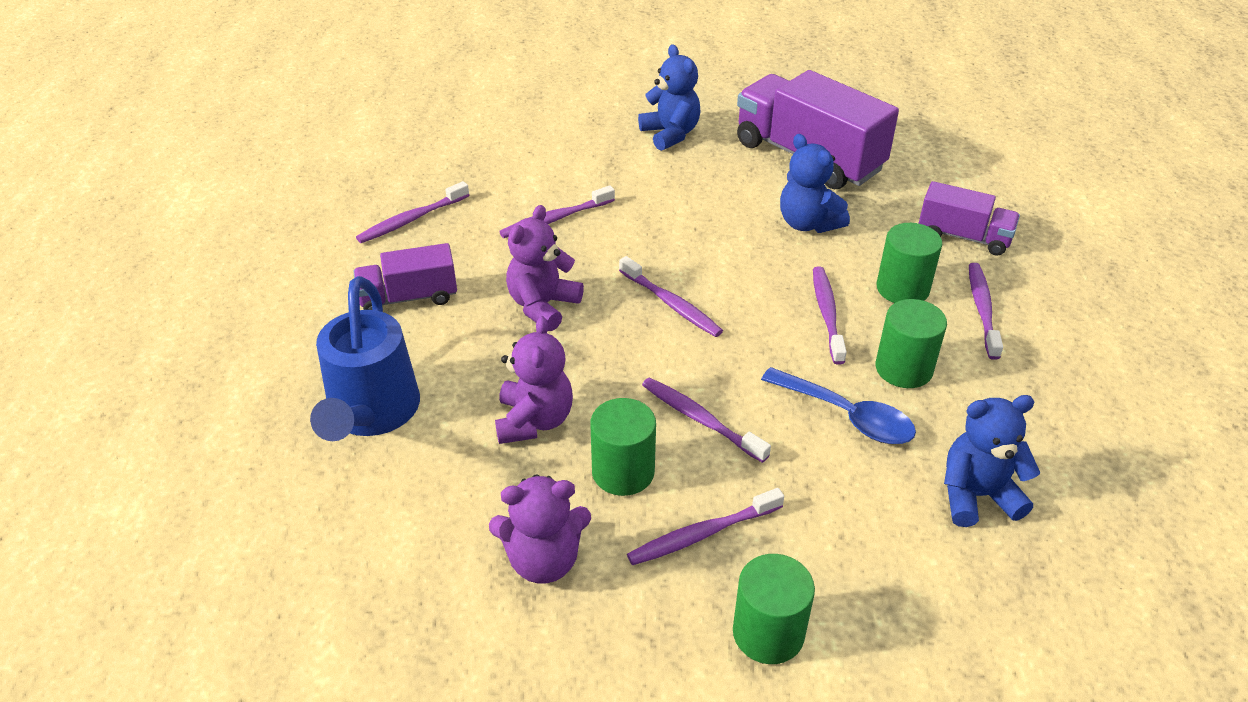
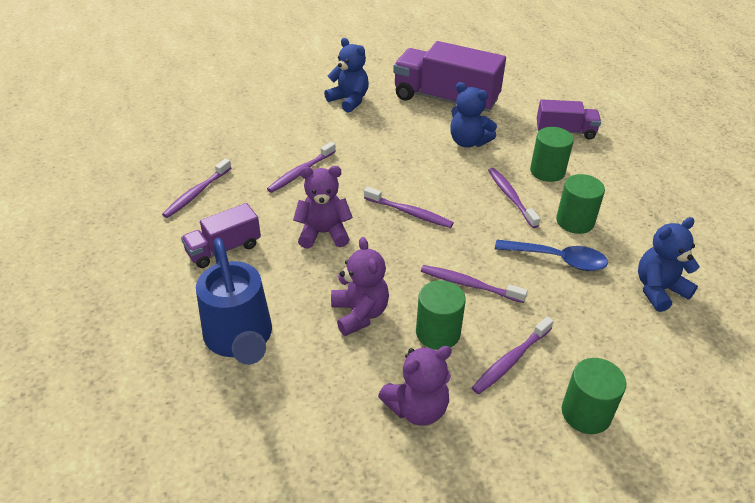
camera: 20 degrees left, 0 degrees up
(543, 306) = (323, 233): purple teddy bear -> purple teddy bear turned 75 degrees clockwise
(982, 309) = (600, 174): purple toothbrush -> none

